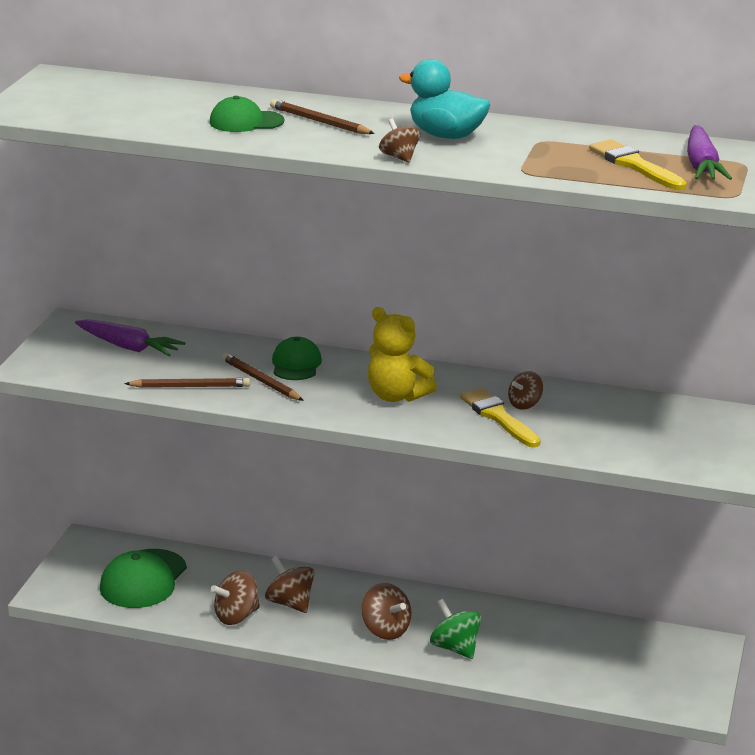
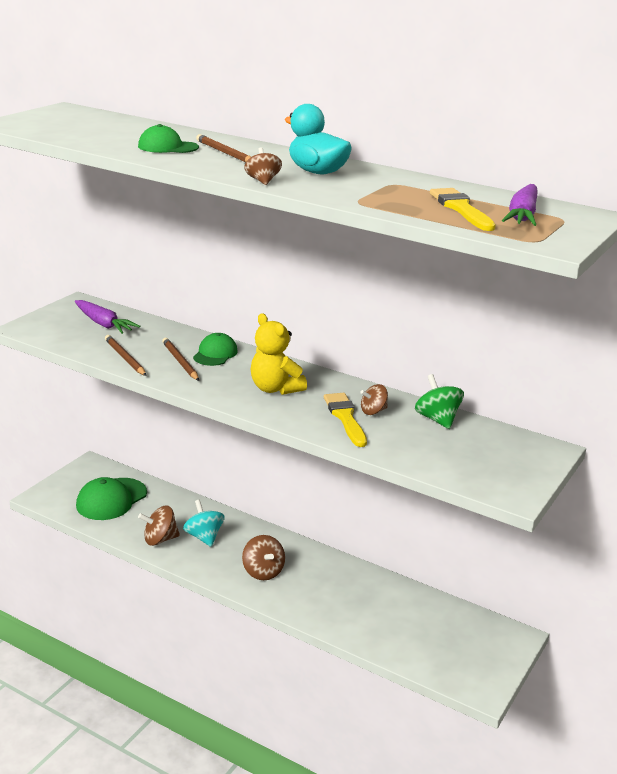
camera: 15 degrees right, 0 degrees up
(190, 387) = (125, 358): brown pencil -> brown pencil turned 135 degrees counterclockwise
(290, 603) = (204, 537): brown spinning top -> turquoise spinning top
(455, 648) = (308, 597): green spinning top -> green spinning top (437, 419)

